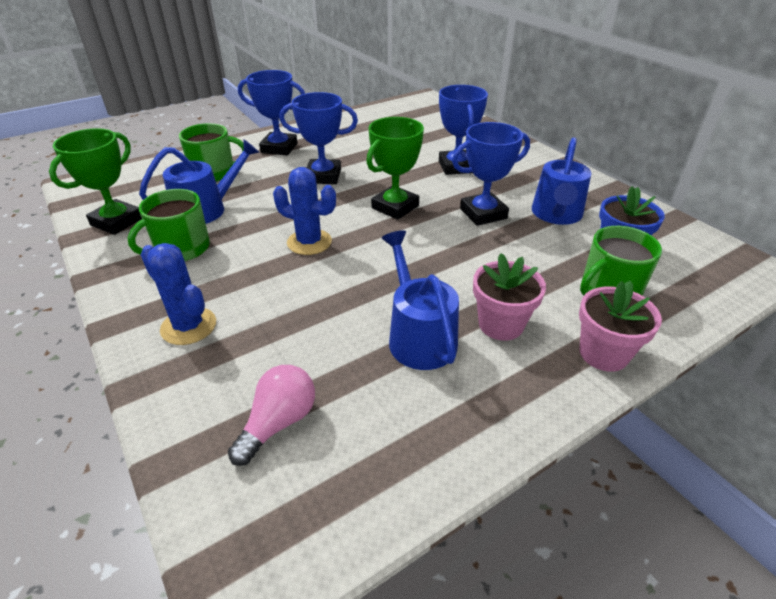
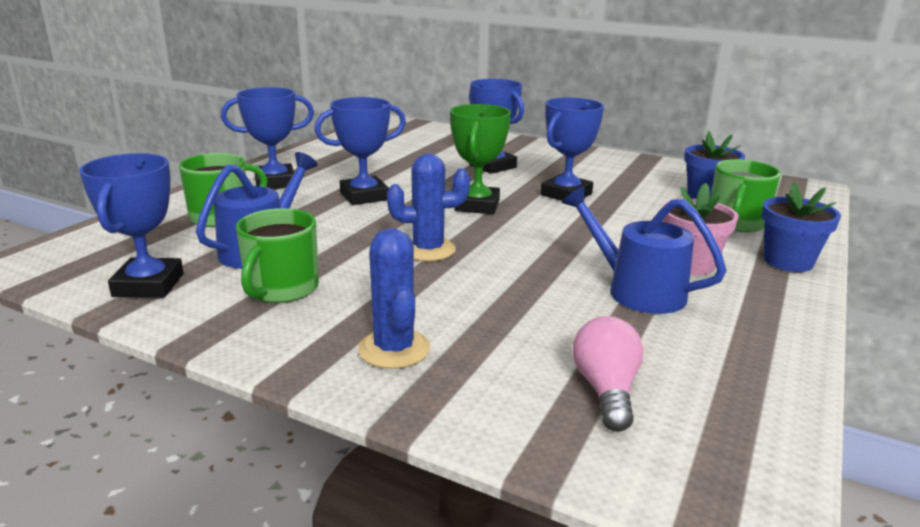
camera: 30 degrees left, 15 degrees down
(117, 221) = (148, 285): green trophy -> blue trophy
(188, 326) = (394, 349): blue cactus -> blue cactus turned 60 degrees clockwise
(556, 215) = (628, 184): blue watering can -> none
(603, 353) = (788, 261): pink flower pot -> blue flower pot

